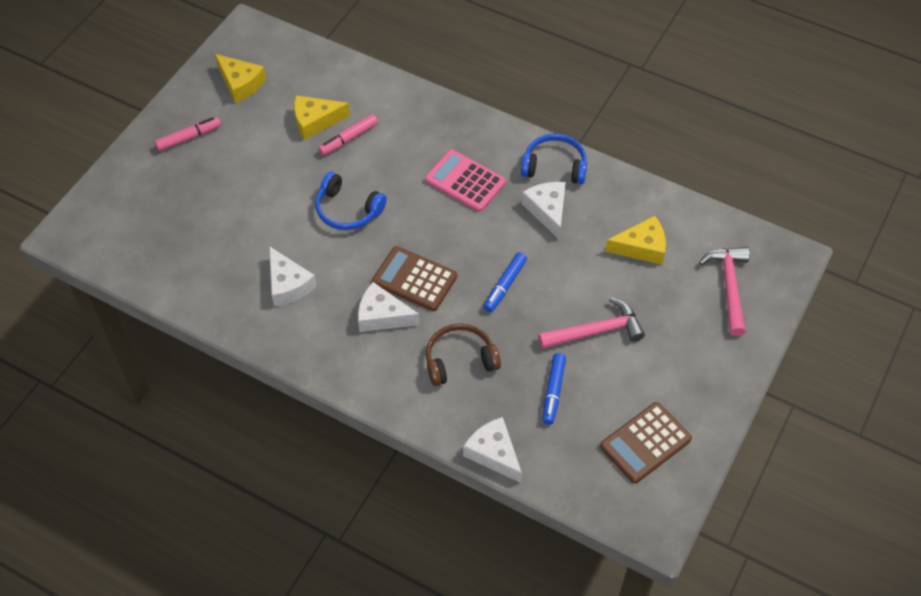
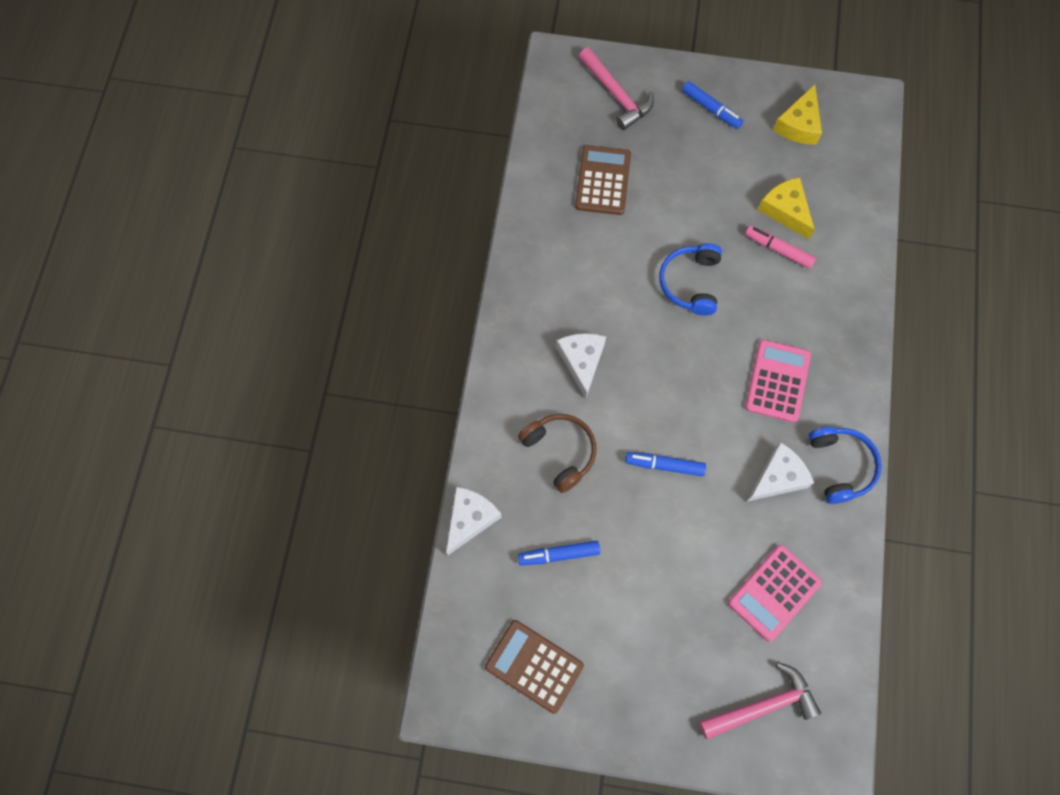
camera: 70 degrees right, 15 degrees up
(188, 137) = (711, 109): pink marker -> blue marker
(288, 284) = (582, 264): white cheese -> none
(414, 279) = (636, 376): brown calculator -> brown calculator (603, 181)
(596, 331) = (647, 575): pink hammer -> pink hammer (616, 95)
(641, 247) = (774, 592): yellow cheese -> pink calculator

